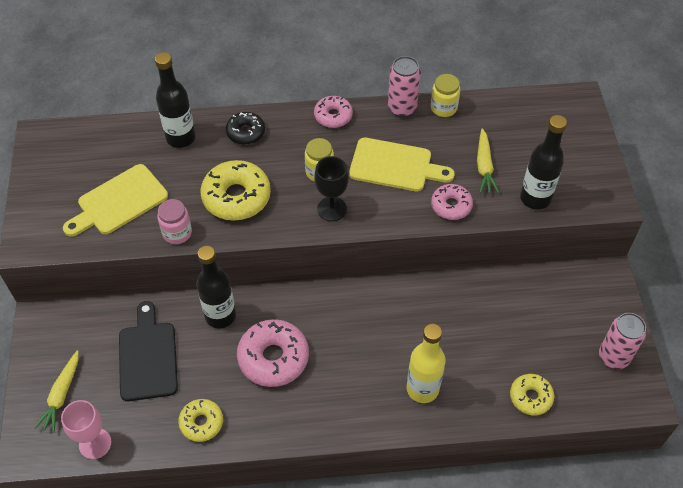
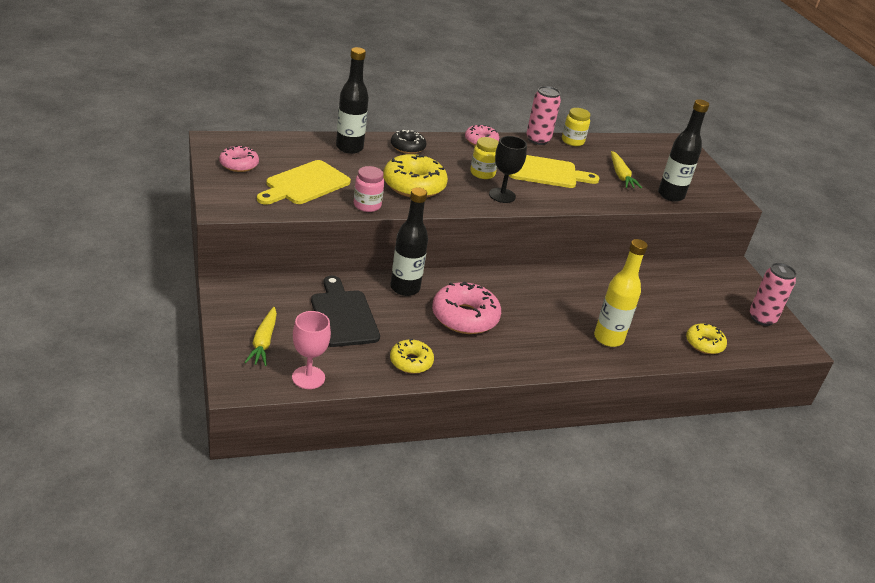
camera: 15 degrees left, 20 degrees down
(451, 206) = (603, 197): pink donut -> pink donut (239, 164)

